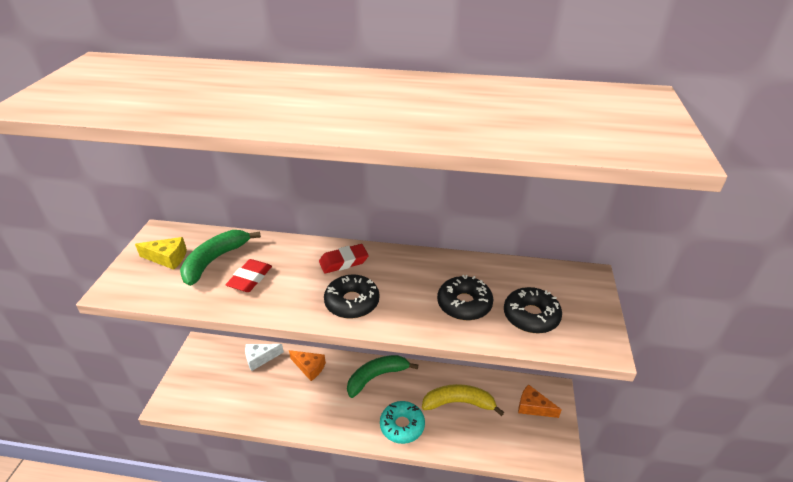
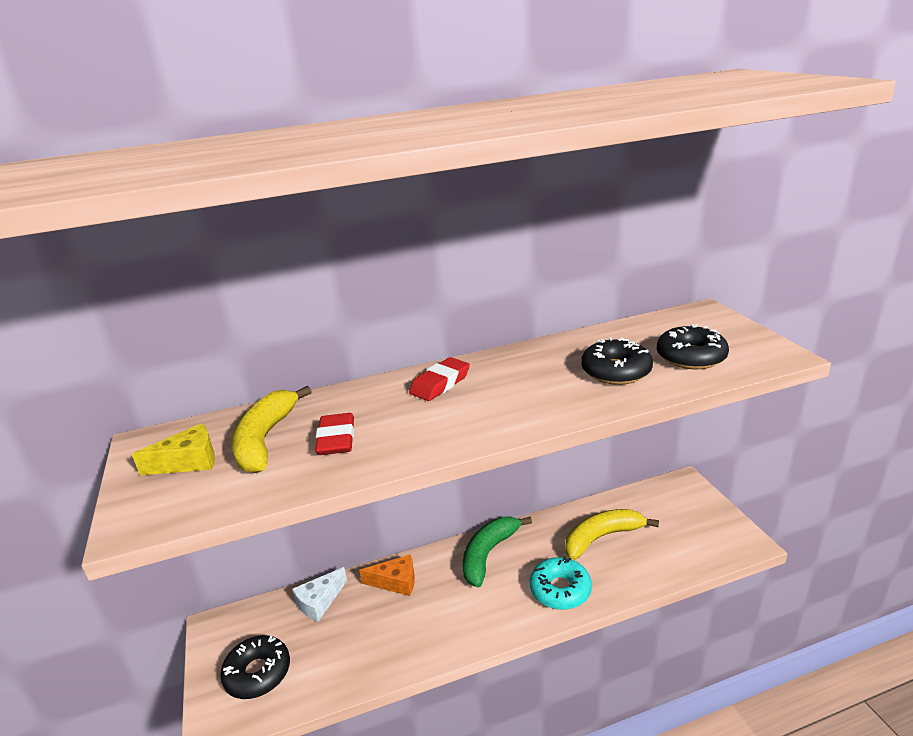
camera: 25 degrees left, 10 degrees down
(215, 260) = (265, 440): green banana -> yellow banana
(352, 302) = (493, 413): black donut -> black donut (258, 673)
(533, 407) = (678, 506): orange cheese -> none

